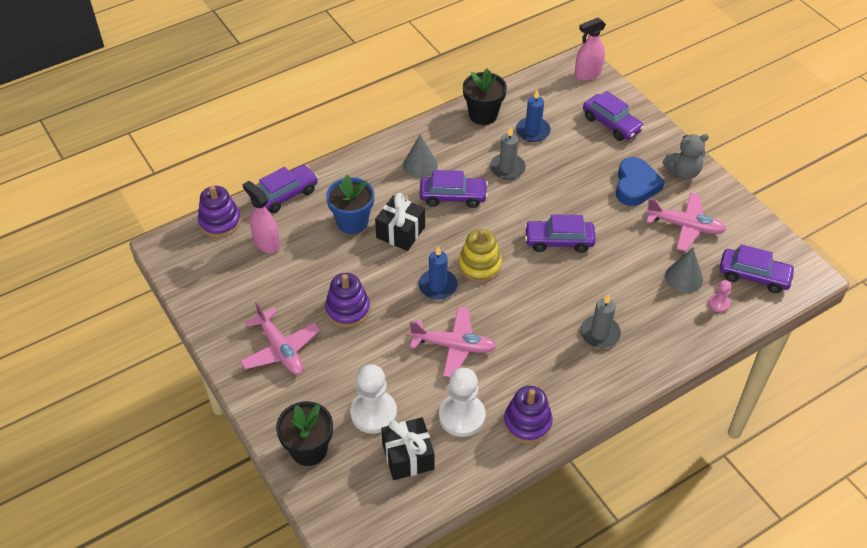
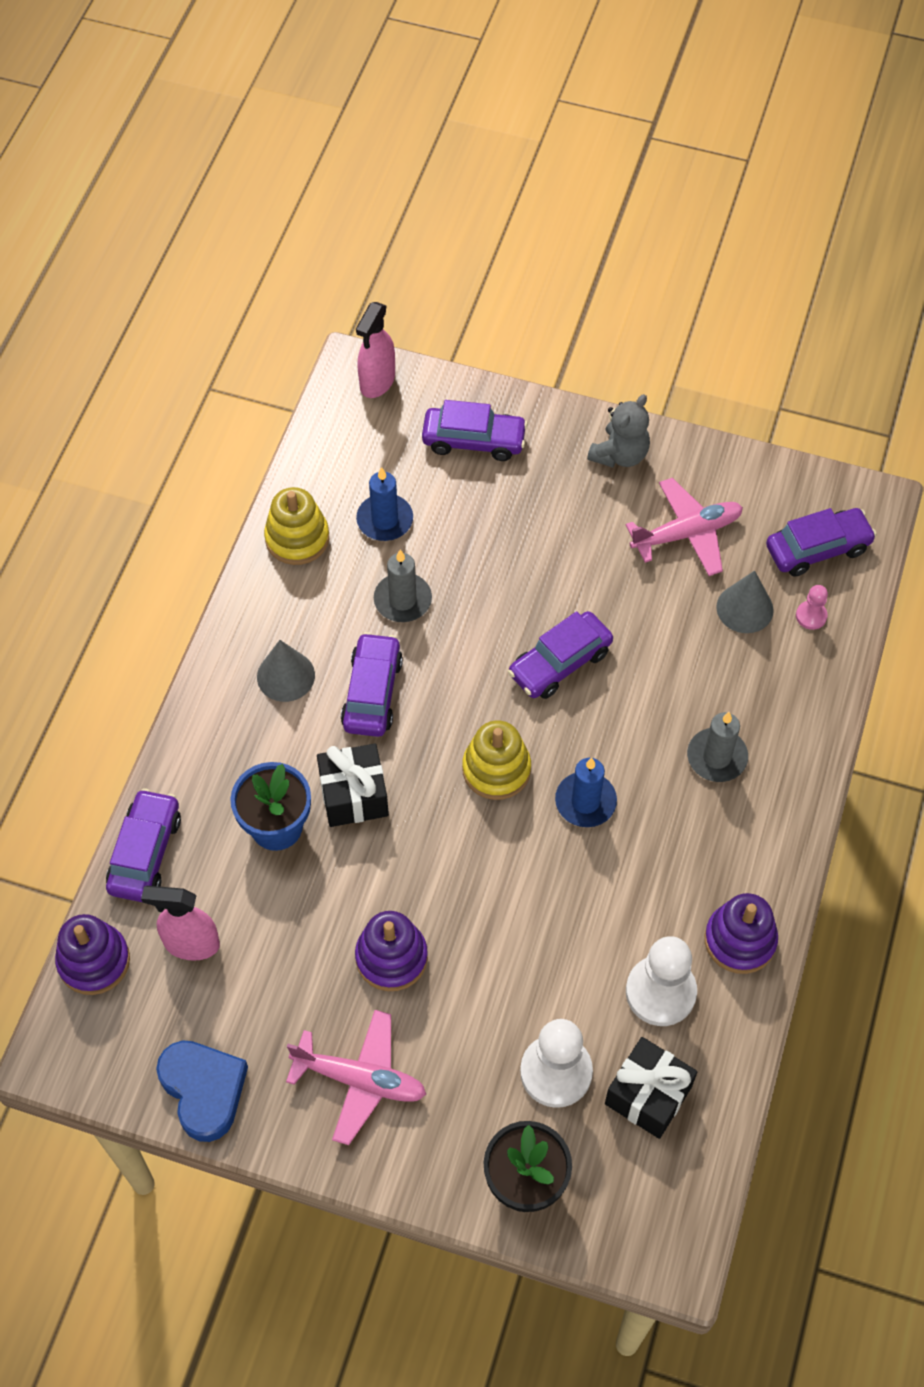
camera: 40 degrees left, 10 degrees up
(438, 286) = (472, 837): blue candle -> blue candle (585, 801)
(453, 196) = (372, 693): purple car -> purple car turned 45 degrees counterclockwise
(454, 346) = (567, 906): pink plane -> none
(483, 115) = (297, 538): black flower pot -> yellow stacking toy
(635, 185) = (581, 515): blue heart -> blue heart (203, 1090)

